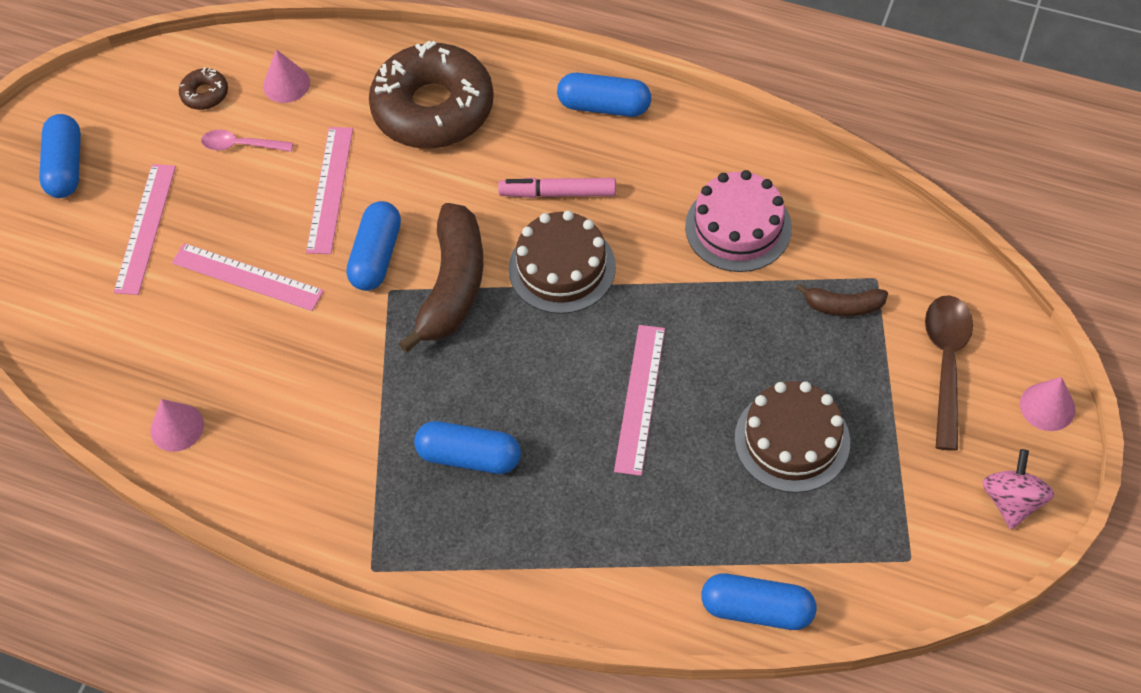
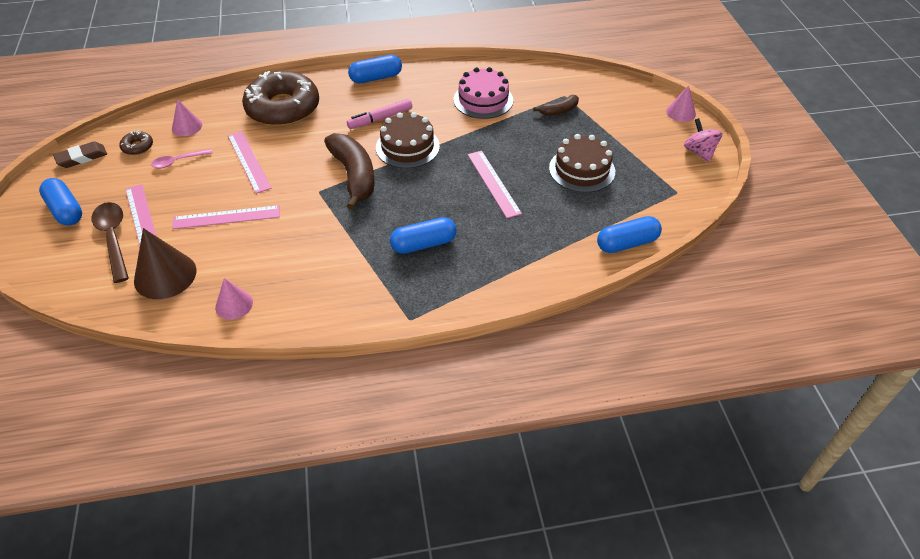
camera: 35 degrees left, 10 degrees down
(124, 336) = (165, 275): none -> brown cone
(129, 81) = (82, 157): none -> brown eraser
(376, 256) = (299, 179): blue capsule -> none
(946, 364) = (624, 114): brown spoon -> brown spoon (113, 239)

